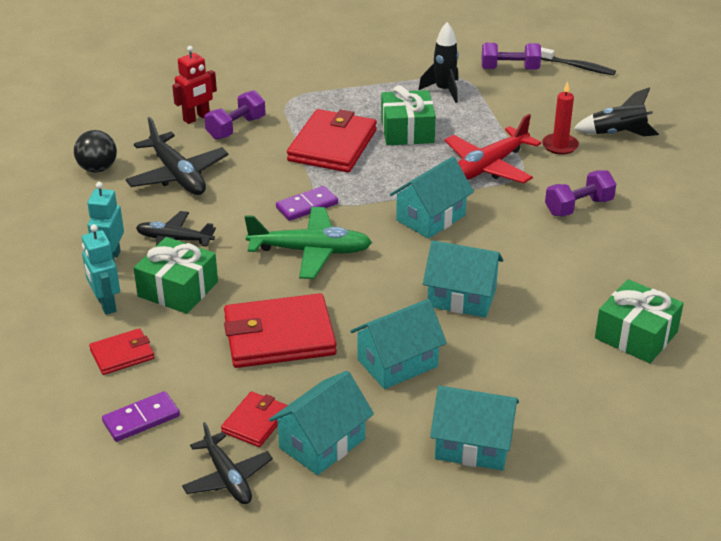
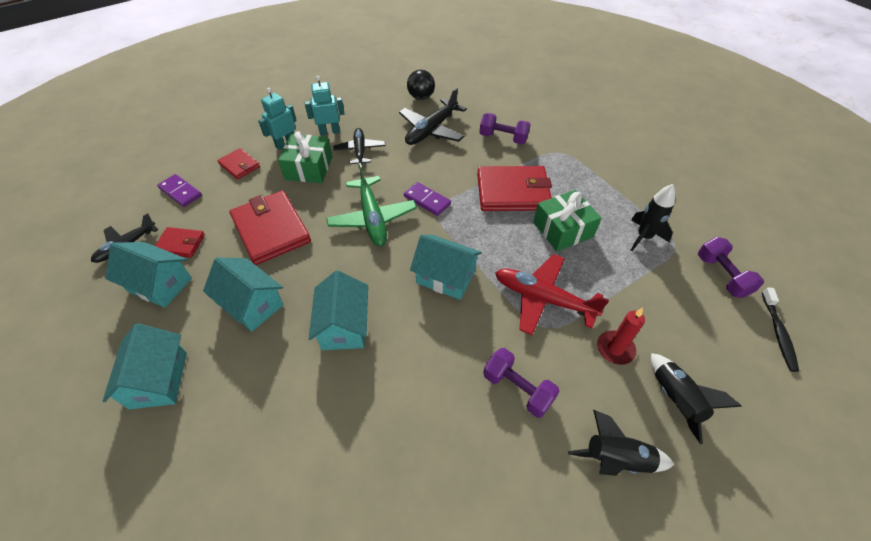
camera: 70 degrees right, 15 degrees up
(196, 118) = (503, 117): red robot -> none
(636, 335) = (325, 488): green gift -> none
(657, 177) = (616, 459): none -> black rocket

